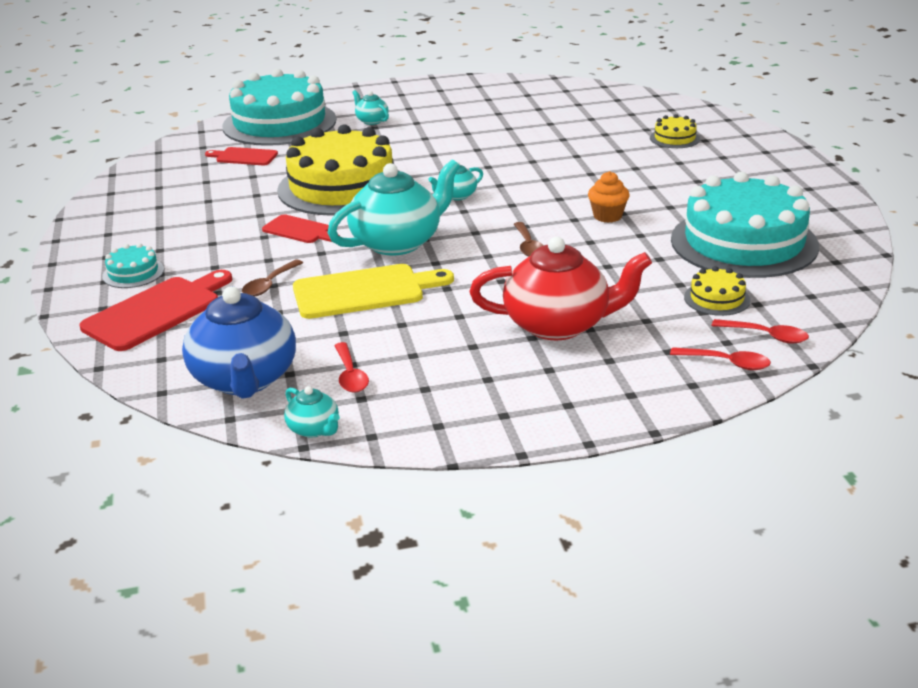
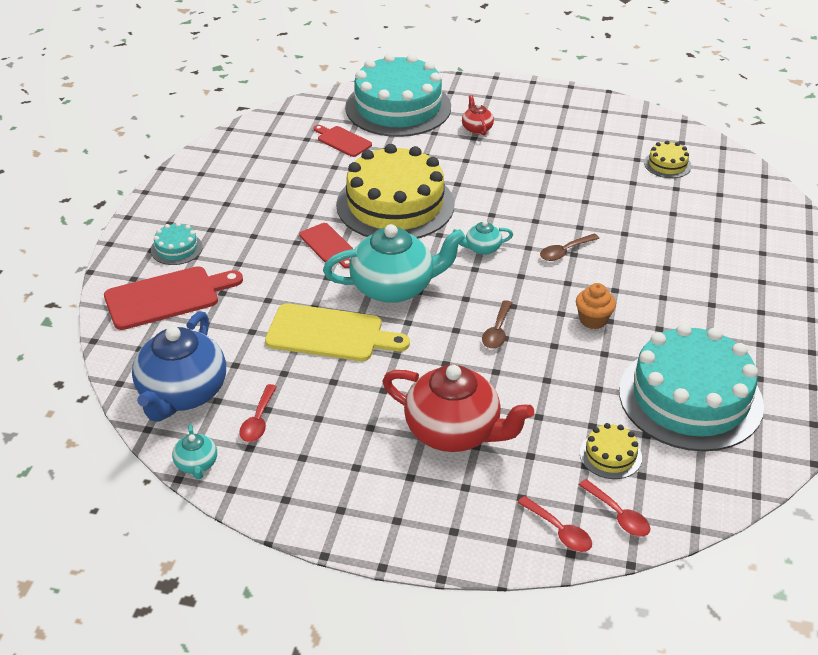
camera: 25 degrees right, 10 degrees up
(269, 284) = (265, 299): brown spoon -> brown spoon (565, 252)
(371, 121) = (477, 128): turquoise teapot -> red teapot
(674, 138) = (735, 241): yellow cake -> yellow cake (667, 164)

